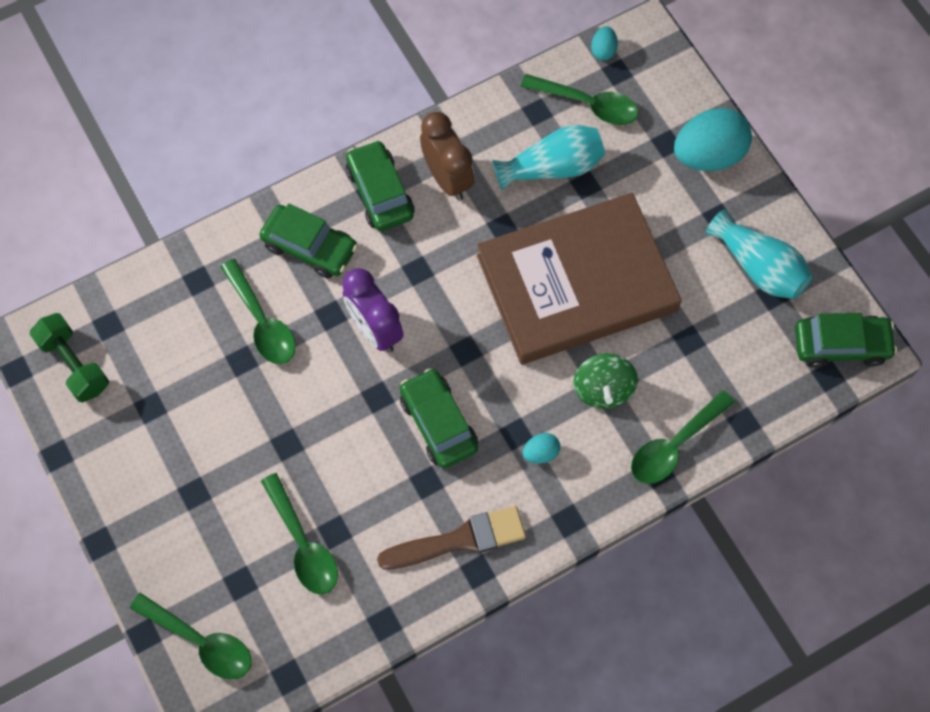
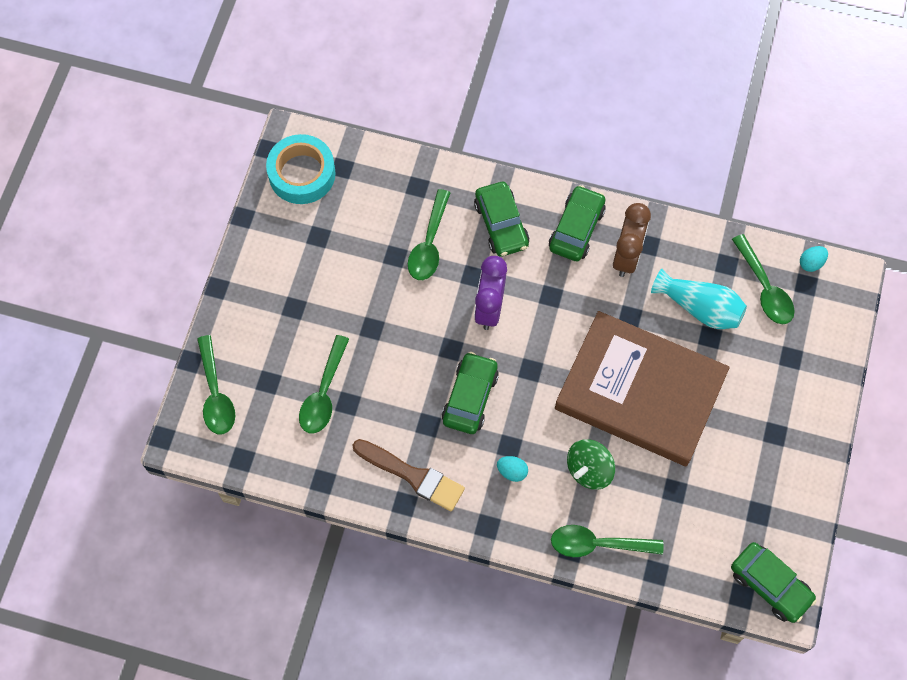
camera: 45 degrees right, 0 degrees up
(74, 364) = (302, 174): green dumbbell -> turquoise tape
(708, 155) = (810, 389): turquoise egg -> none
(758, 267) = (768, 488): turquoise vase -> none

